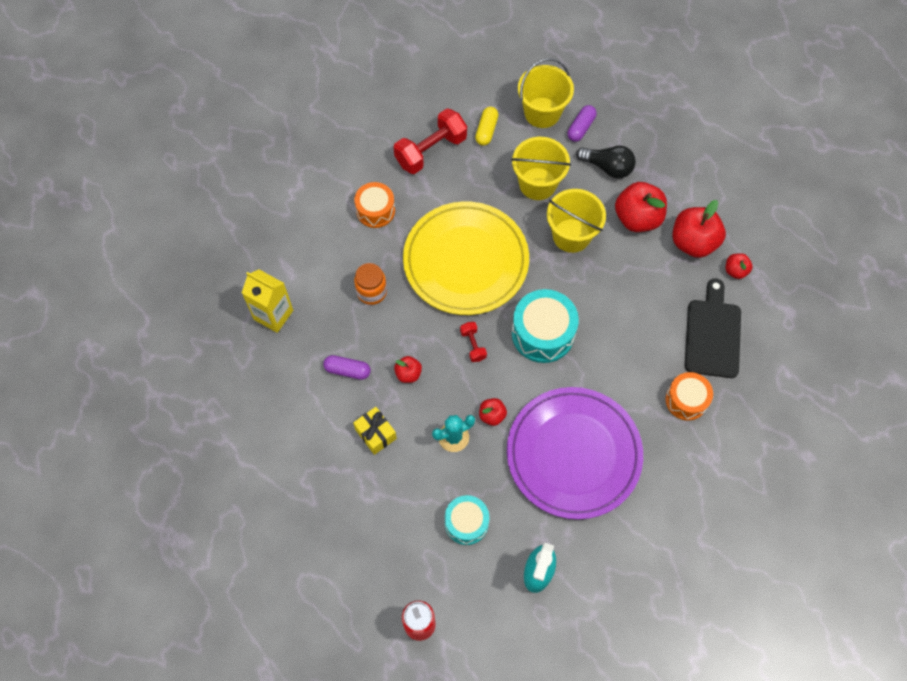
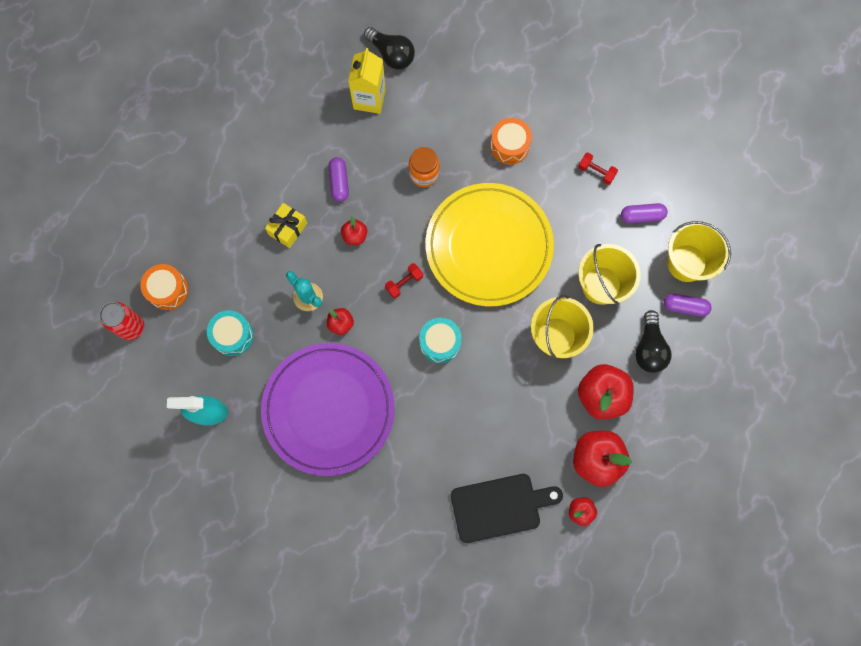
camera: 70 degrees right, 10 degrees up
(237, 280) = (391, 54): none -> black light bulb
(431, 150) = (596, 172): red dumbbell -> red dumbbell, size x0.49
(486, 130) = (642, 216): yellow capsule -> purple capsule
(543, 333) = (440, 343): turquoise drum -> turquoise drum, size x0.65
(686, 400) = (420, 500): orange drum -> orange drum (167, 290)

